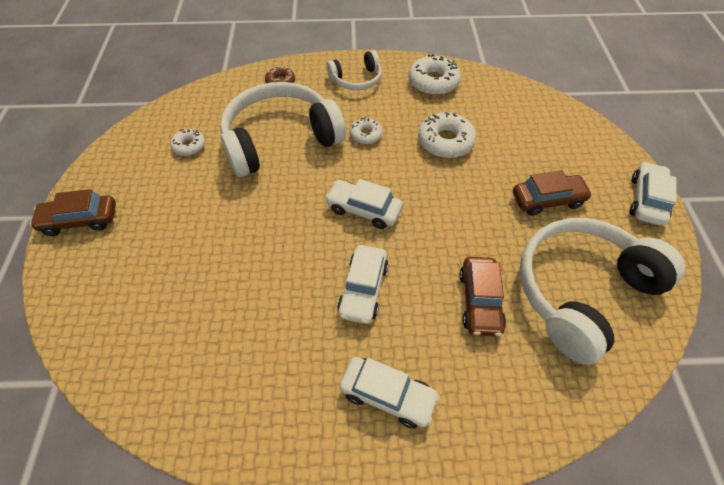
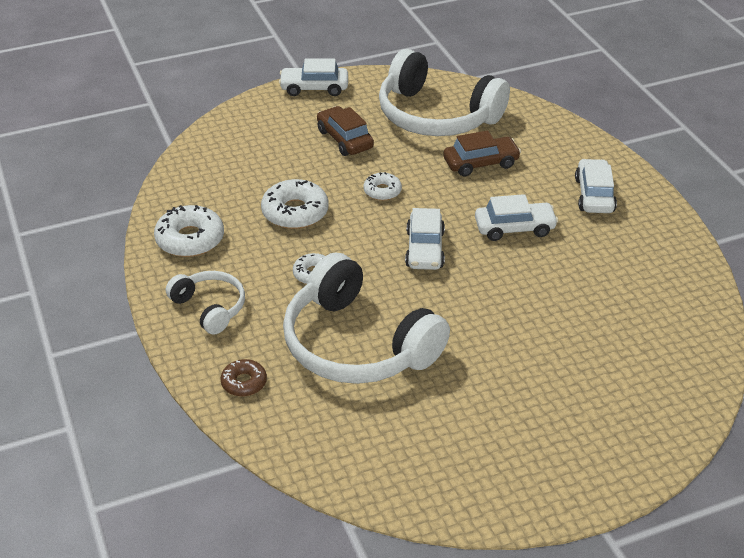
camera: 110 degrees left, 15 degrees down
(80, 220) = (583, 477): brown car -> none
(189, 146) = (413, 428): white donut -> white donut (382, 191)

